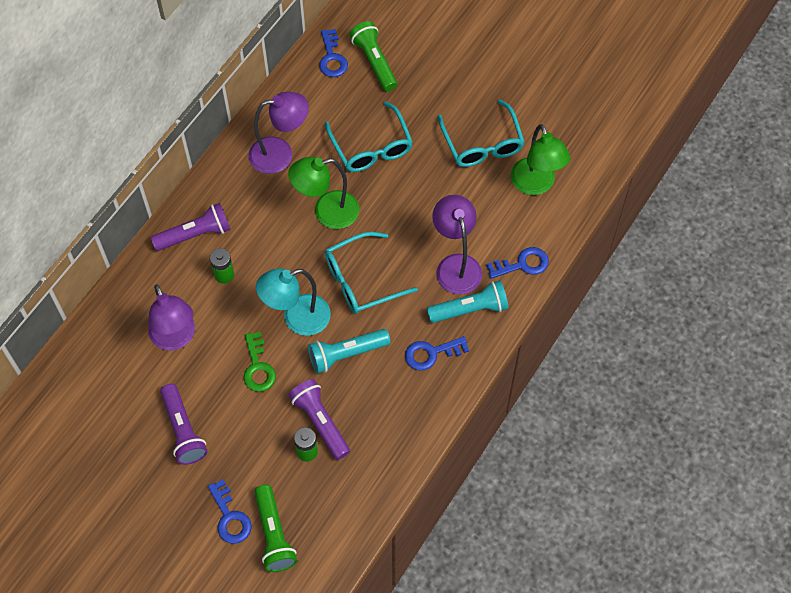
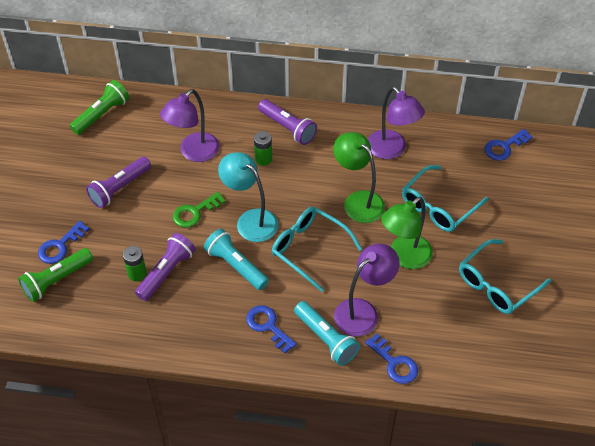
camera: 65 degrees right, 10 degrees down
(374, 62) = (522, 176): green flashlight -> green flashlight (102, 114)
(536, 185) = (483, 343): green lamp -> green lamp (404, 257)

